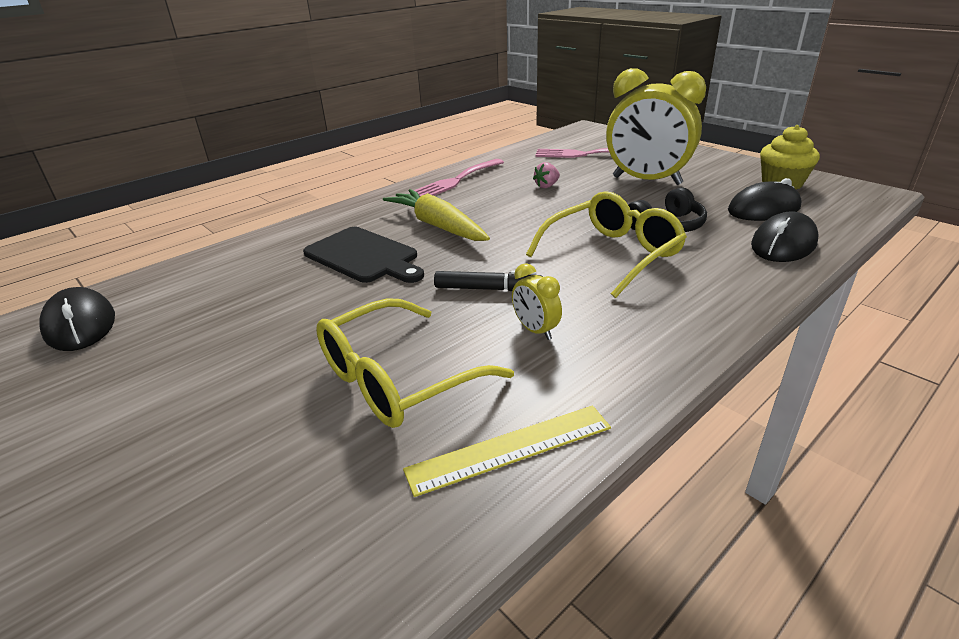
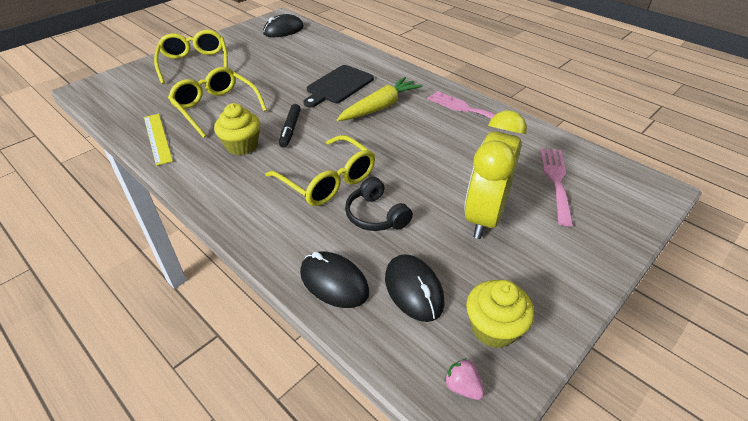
camera: 85 degrees right, 10 degrees up
(149, 450) = (194, 63): none -> yellow glasses
(535, 330) = (242, 146): yellow clock -> yellow cupcake
(547, 186) = (461, 154): pink strawberry -> pink strawberry (462, 387)

